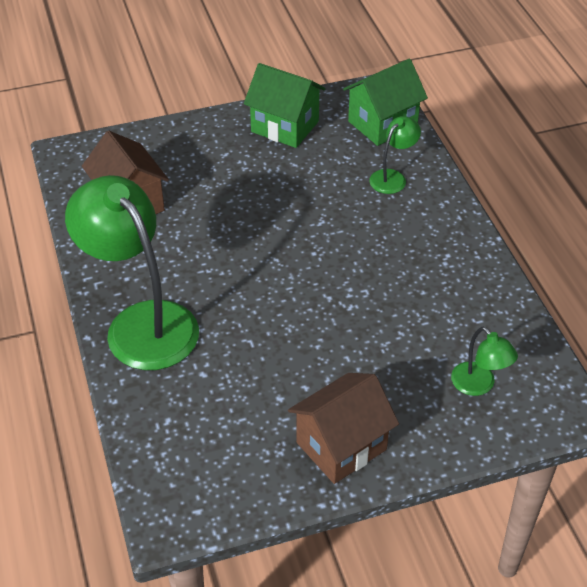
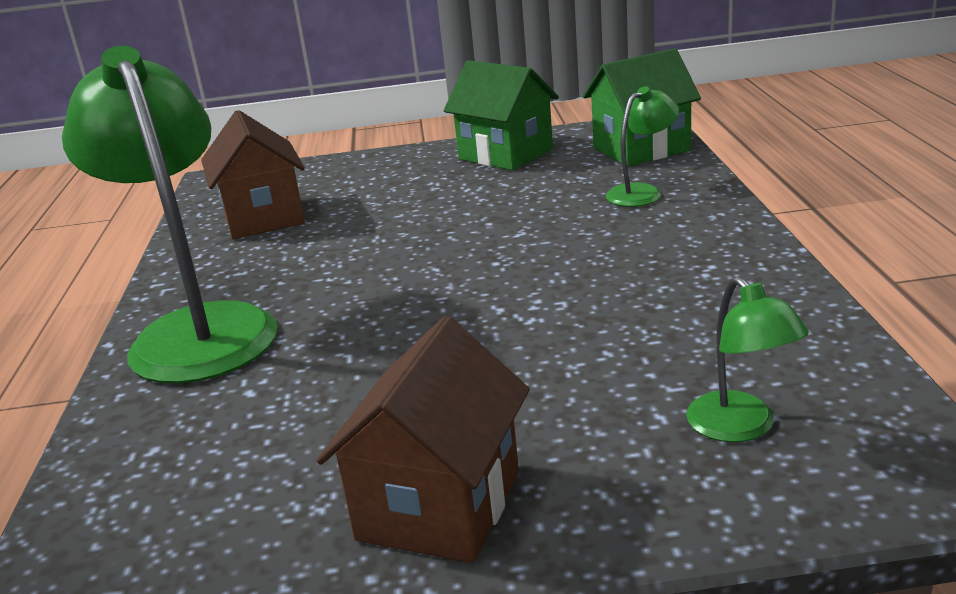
camera: 15 degrees right, 20 degrees down
(341, 446) = (439, 506): brown house -> brown house turned 45 degrees counterclockwise

